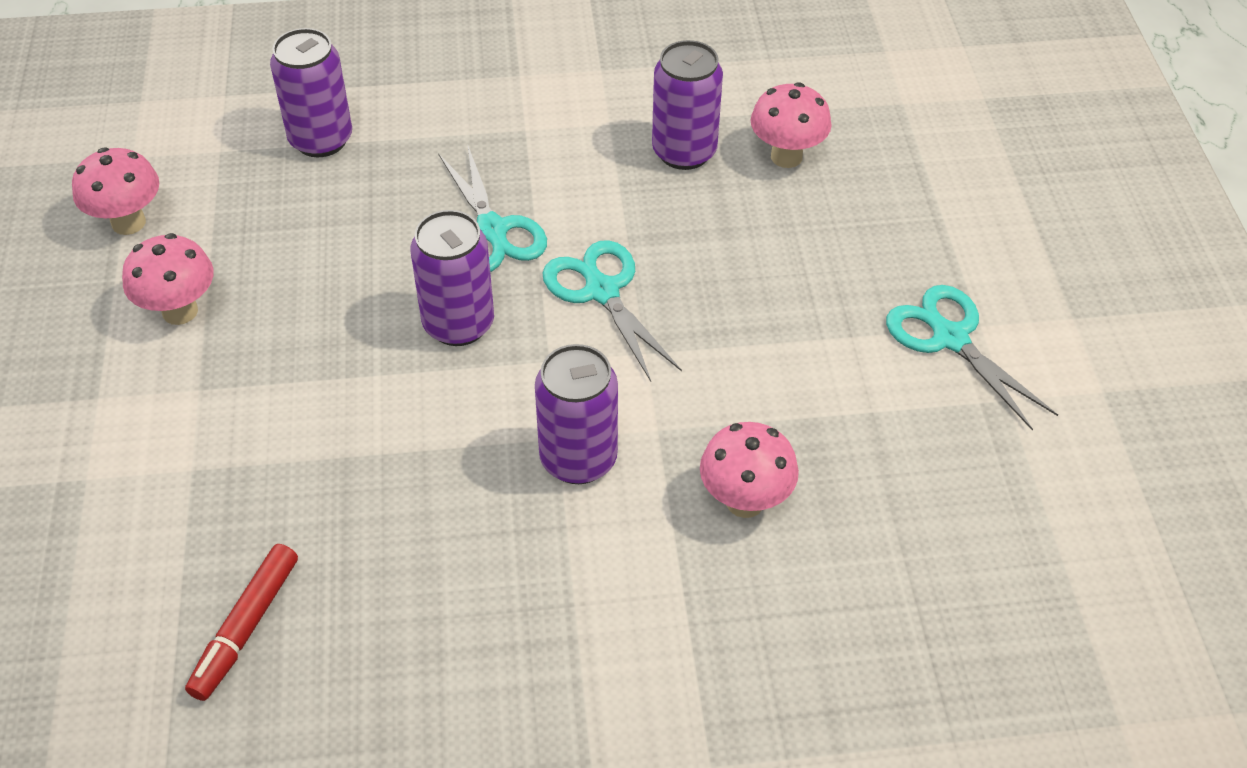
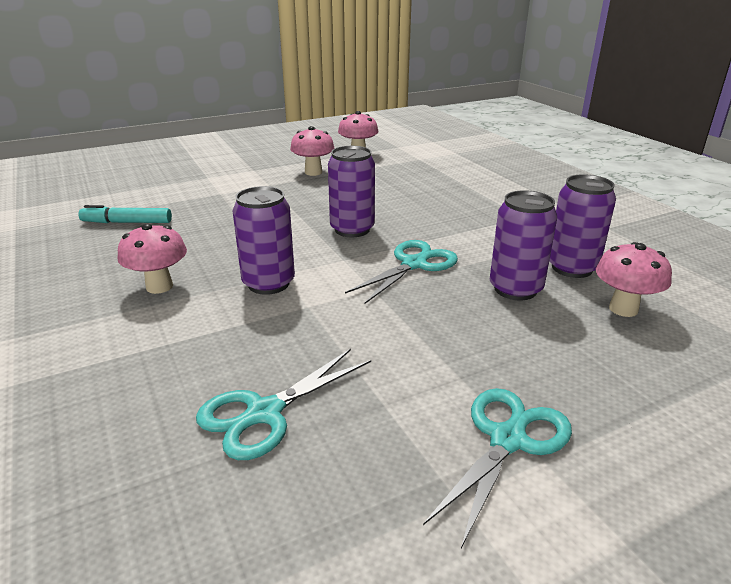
camera: 70 degrees right, 20 degrees down
(246, 627) = (127, 222): red marker -> turquoise marker
(321, 140) = (451, 174): purple can -> purple can (515, 289)
(492, 230) = (432, 224): turquoise scissors -> turquoise scissors (265, 413)
(745, 501) = (257, 354): pink mushroom -> pink mushroom (159, 286)

